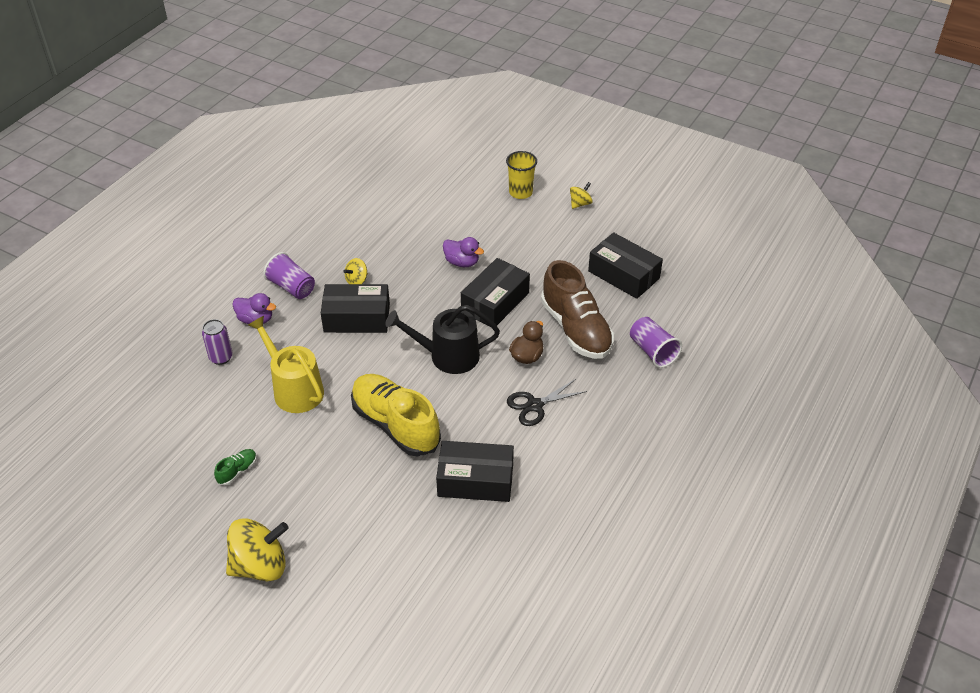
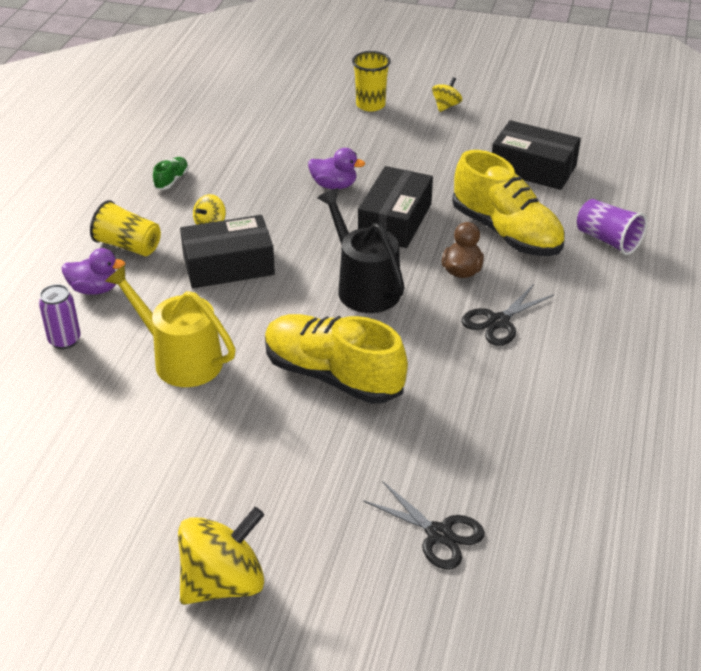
camera: 15 degrees left, 5 degrees down
(237, 471) = (142, 471): green shoe -> green shoe (171, 180)
(292, 287) = (128, 245): purple cup -> yellow cup
(418, 564) = (438, 534): none -> black scissors
(448, 356) = (364, 287): black watering can -> black watering can turned 75 degrees clockwise
(475, 480) = (466, 419): black box -> none
(576, 329) = (506, 232): brown shoe -> yellow shoe

